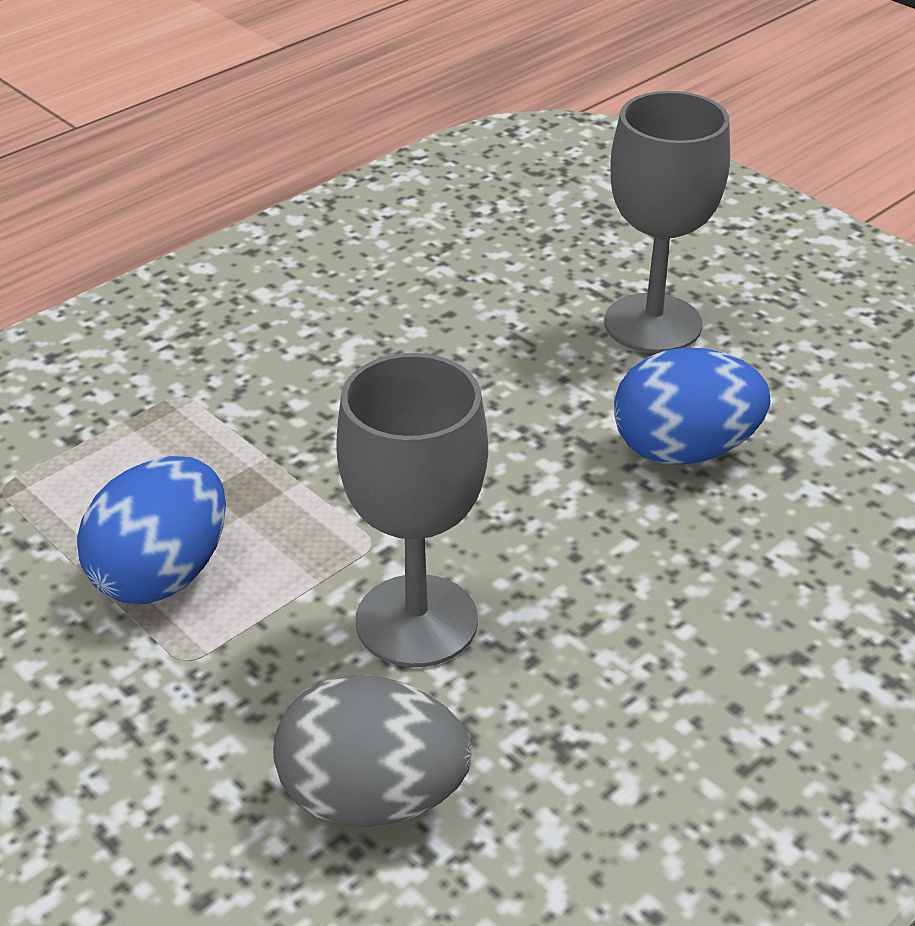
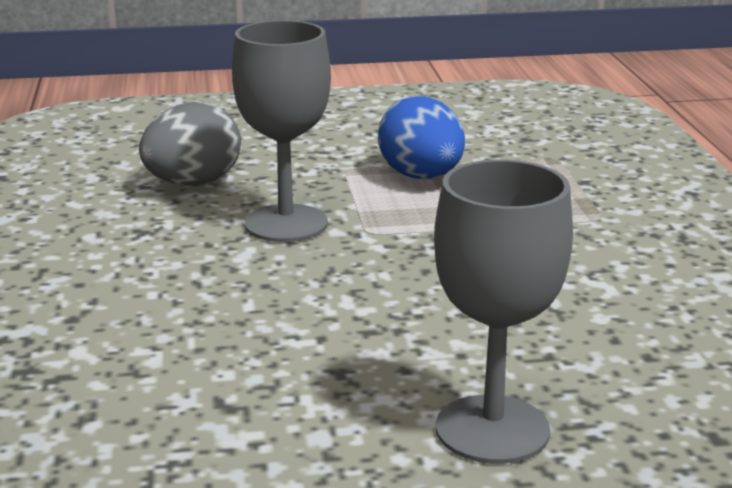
camera: 125 degrees right, 15 degrees down
(684, 450) = (304, 365): blue egg -> none

